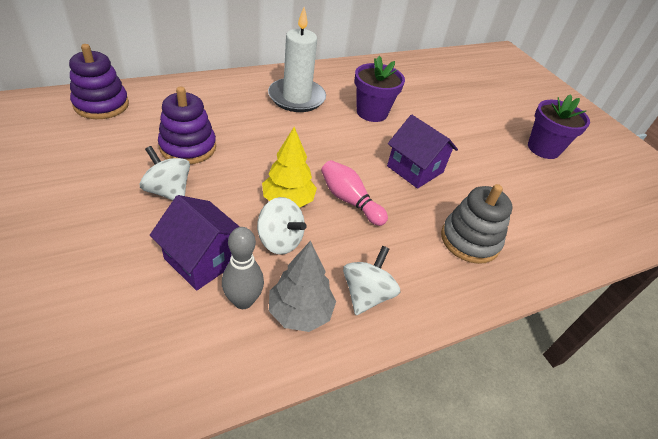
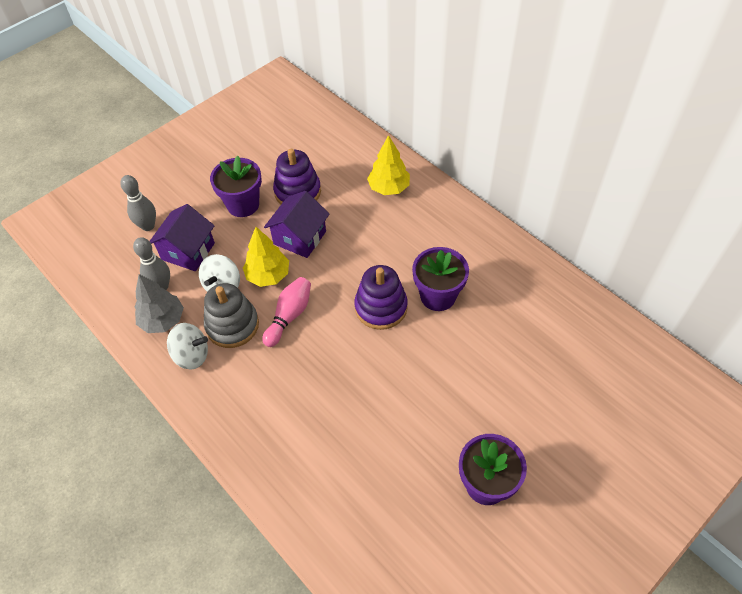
camera: 80 degrees right, 10 degrees up
(101, 105) = (318, 122): purple stacking toy -> purple stacking toy (381, 307)
(121, 292) = (148, 226): none -> grey bowling pin
(168, 191) = (243, 204): white spinning top -> purple flower pot
(235, 96) = (389, 188): none -> yellow tree
(296, 98) = (419, 230): white candle -> none
(415, 169) = (363, 356): purple house -> purple house (300, 237)
(470, 240) = (283, 420): grey stacking toy -> grey stacking toy (232, 325)

